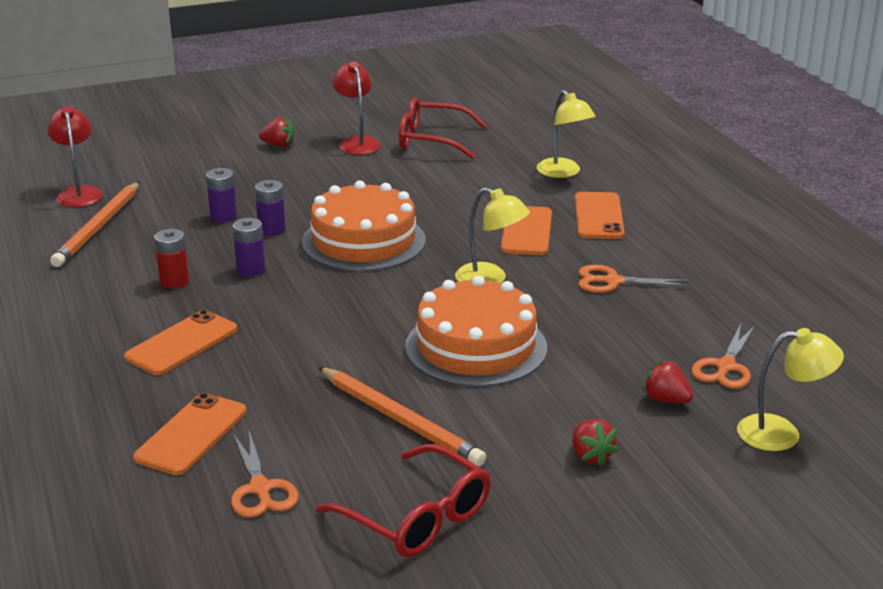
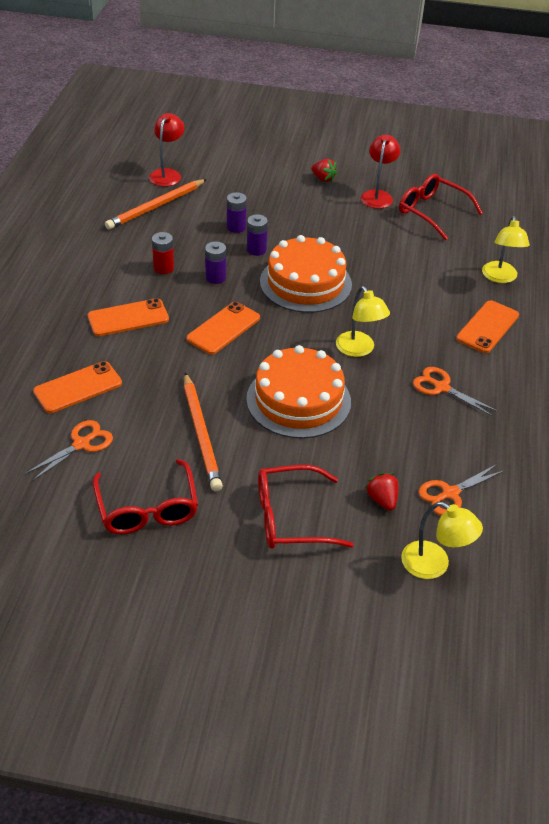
camera: 30 degrees right, 15 degrees up
(260, 489) = (81, 444): orange scissors -> orange scissors turned 150 degrees counterclockwise
(527, 231) = (423, 319): orange phone -> orange phone (223, 328)
(591, 455) = (291, 518): red strawberry -> red glasses

